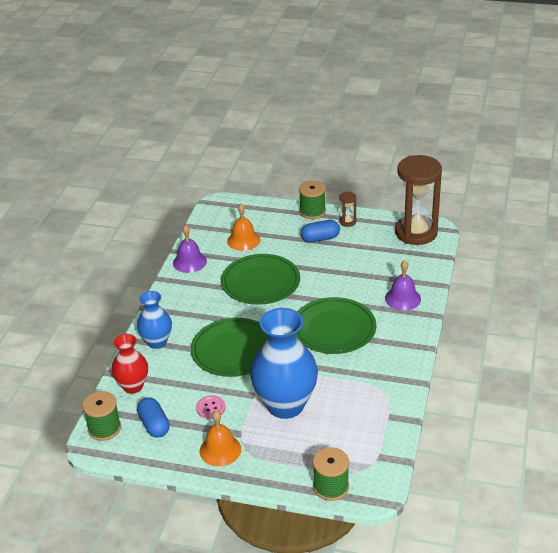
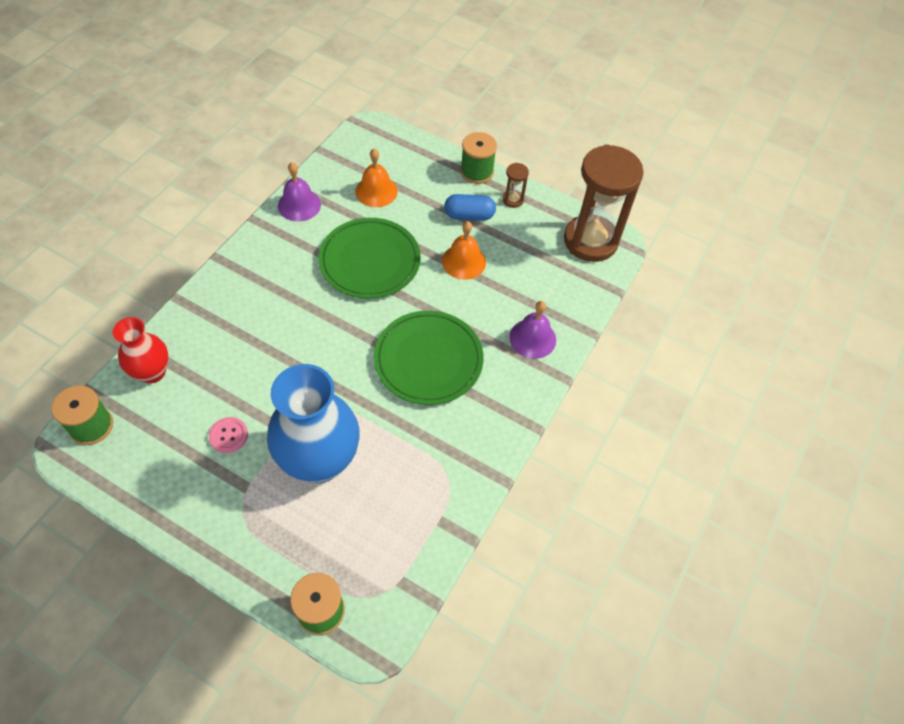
camera: 10 degrees right, 20 degrees up
(154, 425) = (151, 440): blue capsule -> none
(157, 342) = (209, 314): blue vase -> none
(220, 450) = (212, 505): orange bell -> orange bell (464, 261)
(233, 350) = (294, 355): green plate -> none

